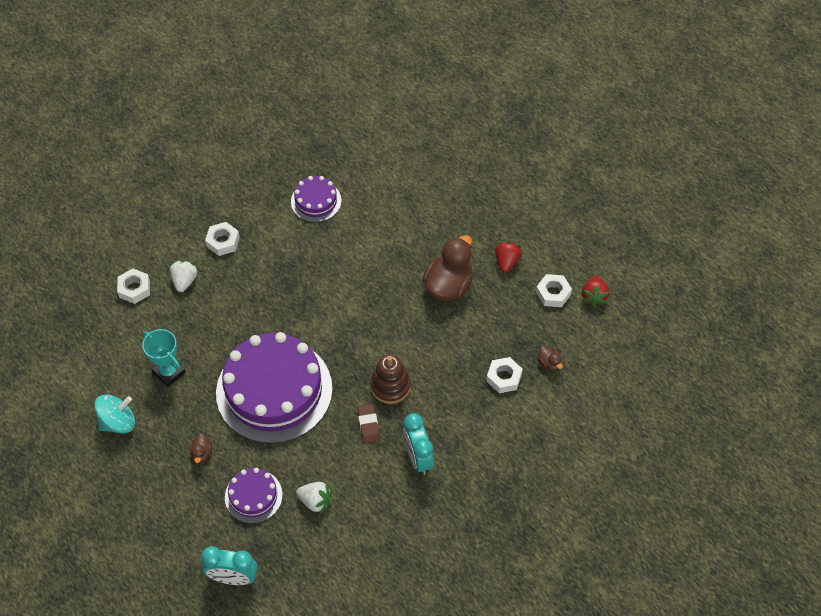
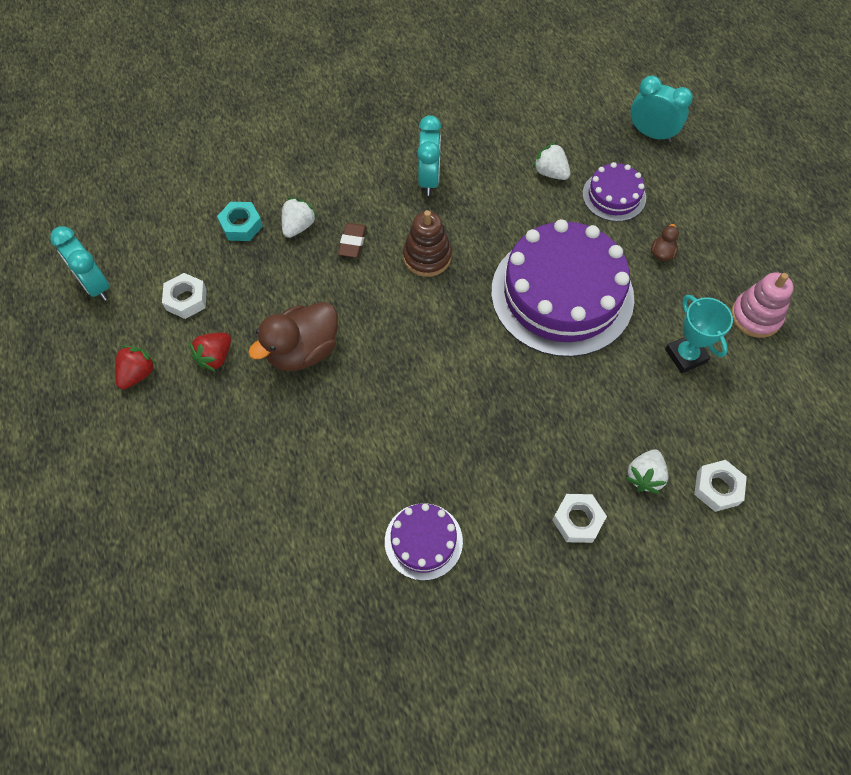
camera: 160 degrees left, 5 degrees up
(118, 422) = (755, 316): turquoise spinning top -> pink stacking toy
(368, 425) = (468, 225): brown eraser -> brown eraser (352, 242)
(504, 378) = (298, 226): white nut -> white strawberry
(549, 363) = (241, 225): brown duck -> turquoise nut
(594, 296) = (143, 281): red strawberry -> red strawberry (138, 374)
(625, 282) = (95, 285): none -> turquoise clock

